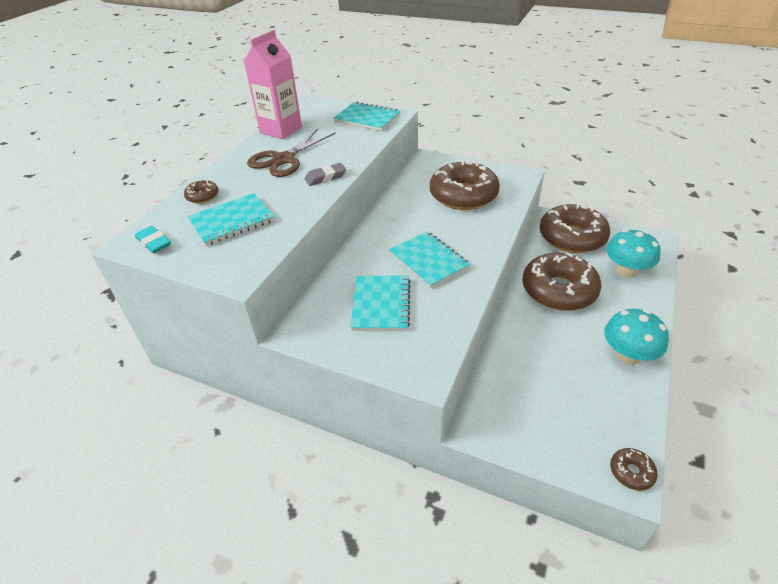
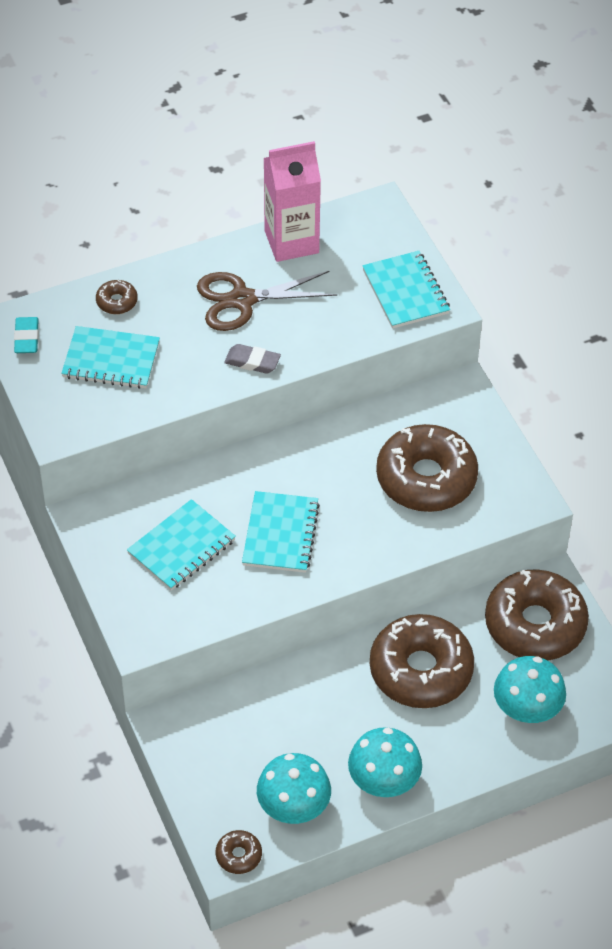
camera: 40 degrees right, 10 degrees up
(611, 411) = (293, 807): none -> turquoise mushroom

